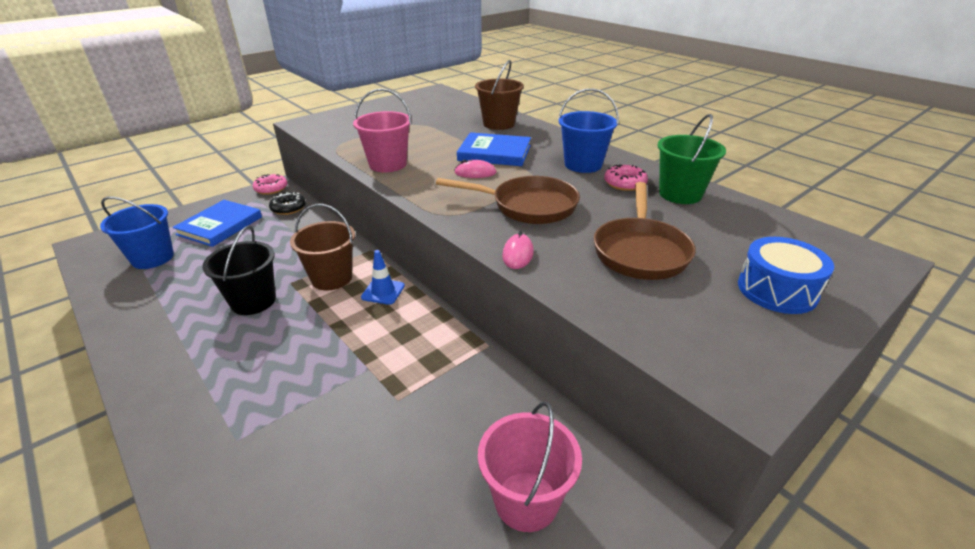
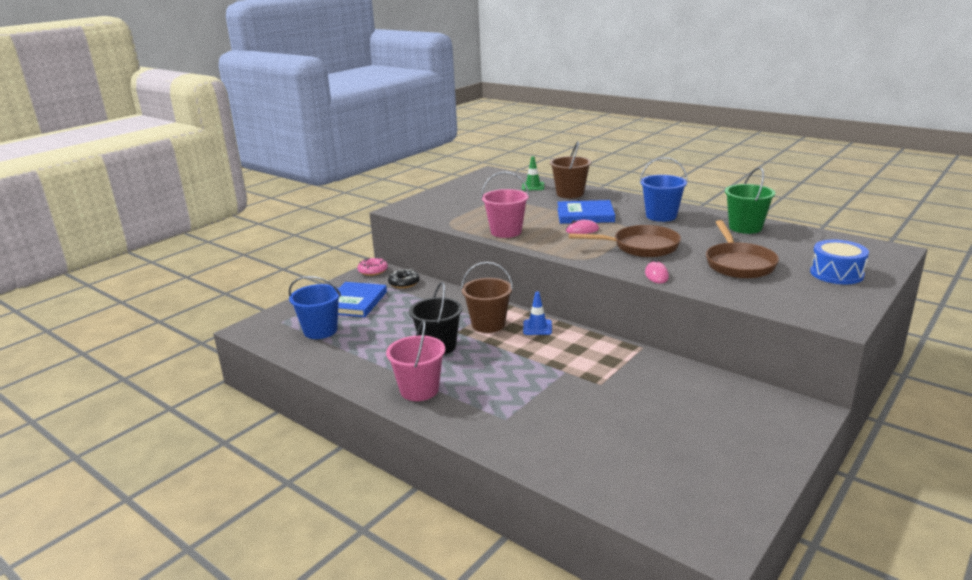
camera: 10 degrees left, 10 degrees down
(466, 111) = (533, 186): none -> green traffic cone
(526, 501) = (721, 416): pink bucket -> pink bucket (419, 390)
(625, 183) = (701, 225): pink donut -> none

